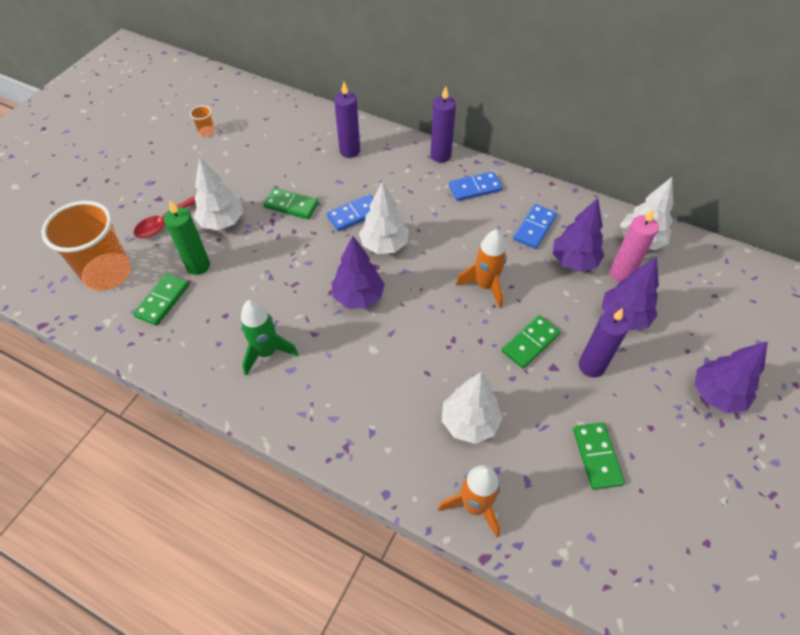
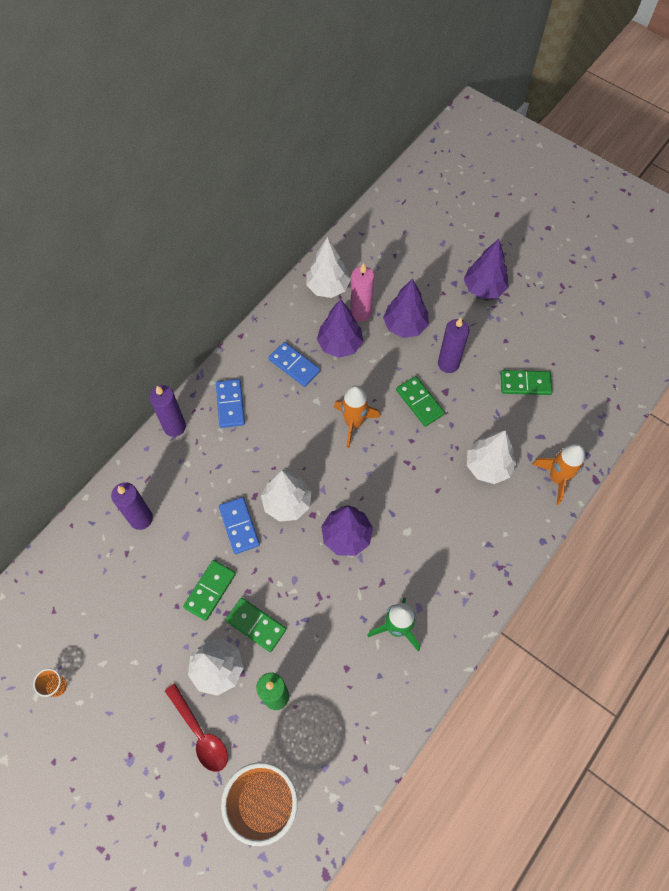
camera: 80 degrees left, 10 degrees up
(163, 301) = (316, 735): green domino -> green domino (256, 625)

